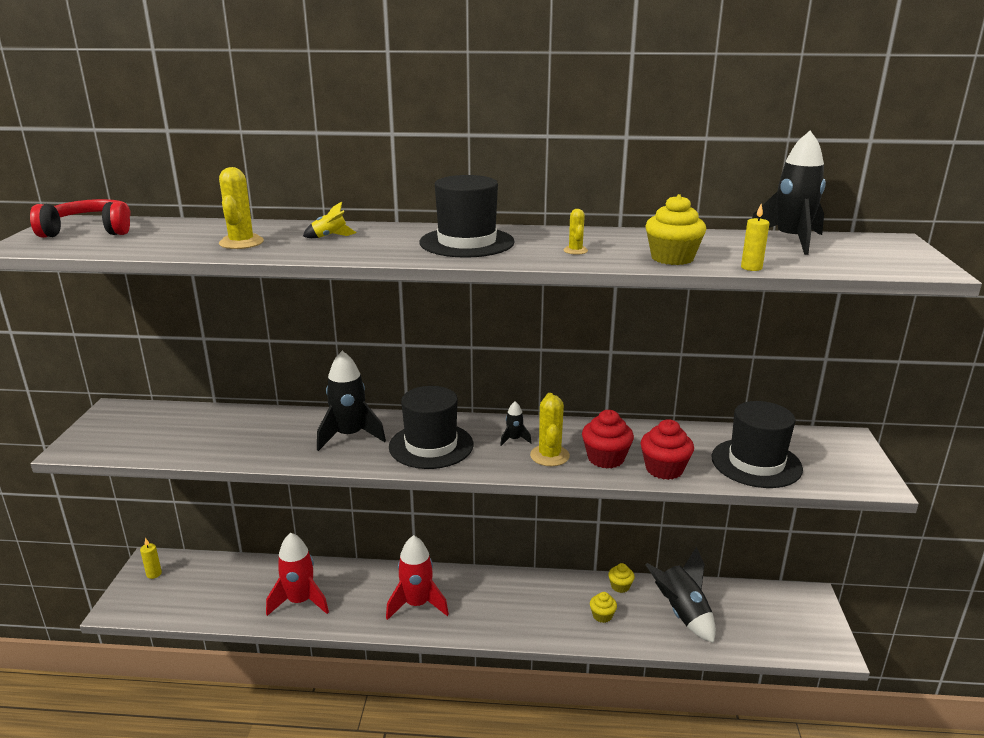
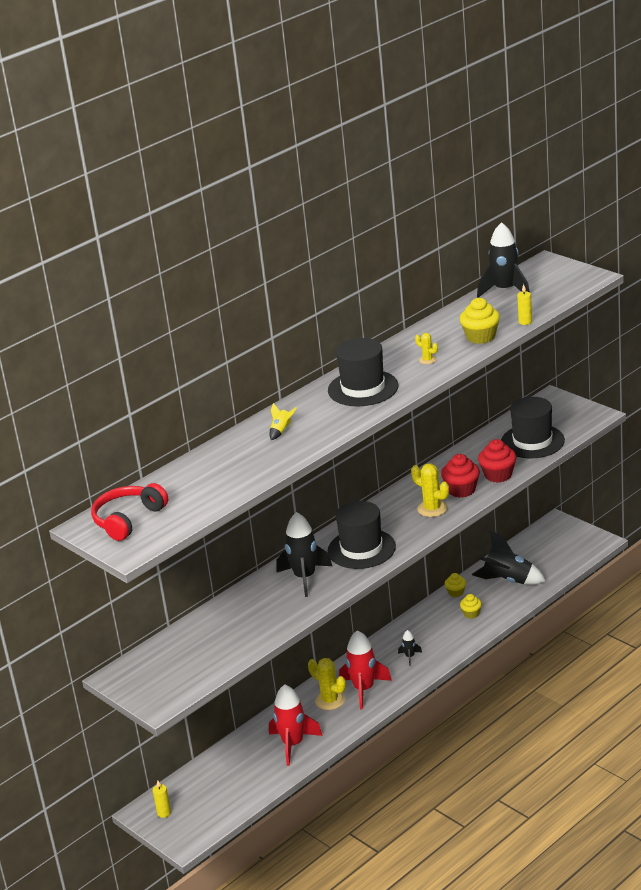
camera: 45 degrees left, 5 degrees up
(241, 242) = (248, 465): yellow cactus -> yellow cactus (330, 700)
(514, 439) = (397, 514): black rocket -> black rocket (410, 657)

